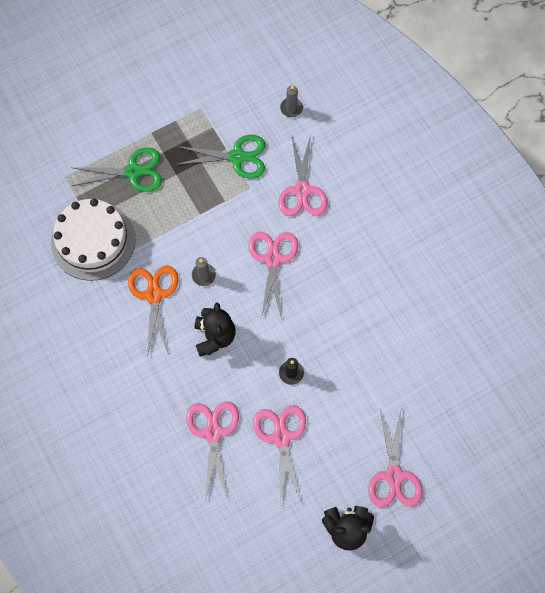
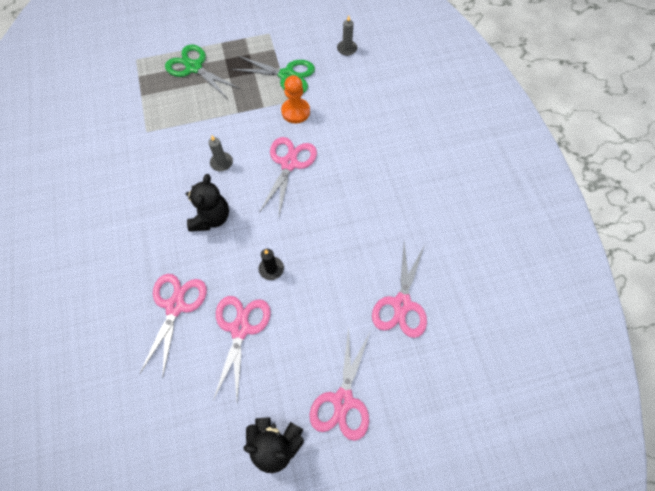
camera: 15 degrees right, 5 degrees down
(93, 240) = (137, 113): white cake -> none
(133, 171) = (194, 67): green scissors -> green scissors turned 150 degrees counterclockwise
(154, 294) = (170, 168): orange scissors -> none
(260, 198) = (295, 111): none -> orange pawn
(302, 190) = (335, 114): pink scissors -> pink scissors (402, 304)

